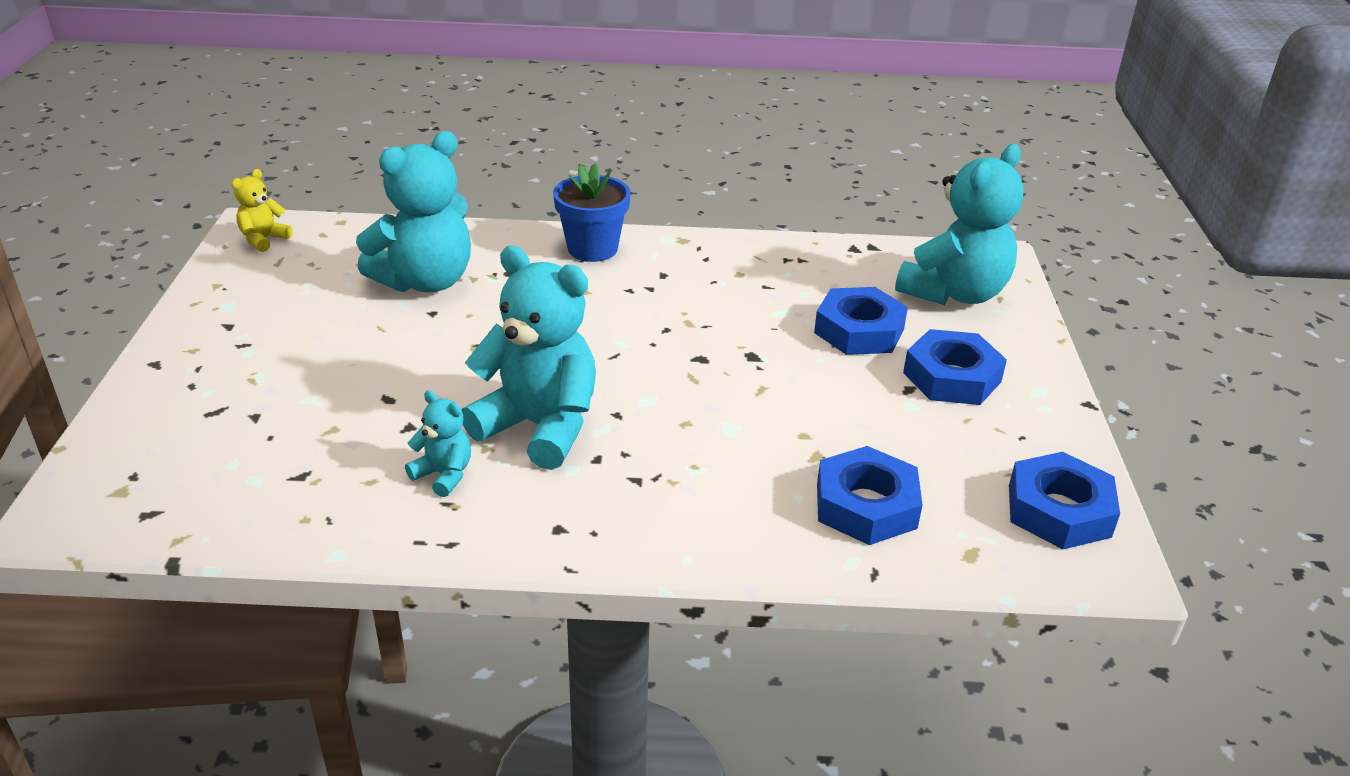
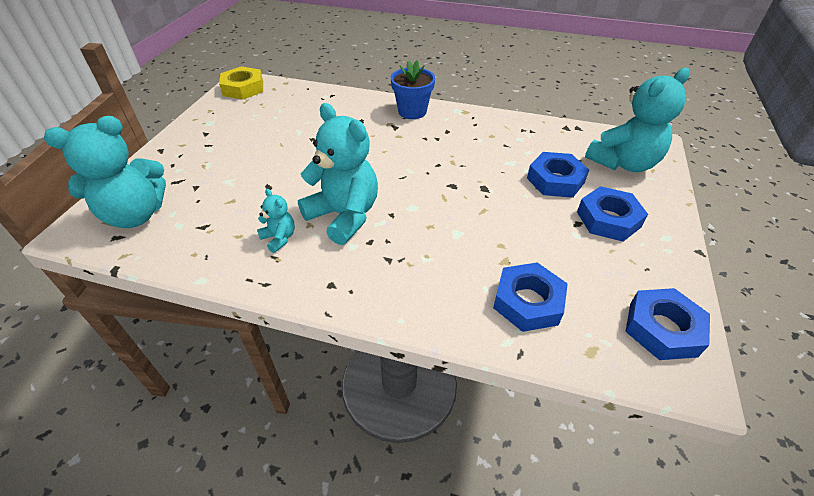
camera: 15 degrees right, 10 degrees up
(263, 239) = (243, 88): yellow teddy bear -> yellow nut
(425, 281) = (315, 120): turquoise teddy bear -> turquoise teddy bear (135, 215)

